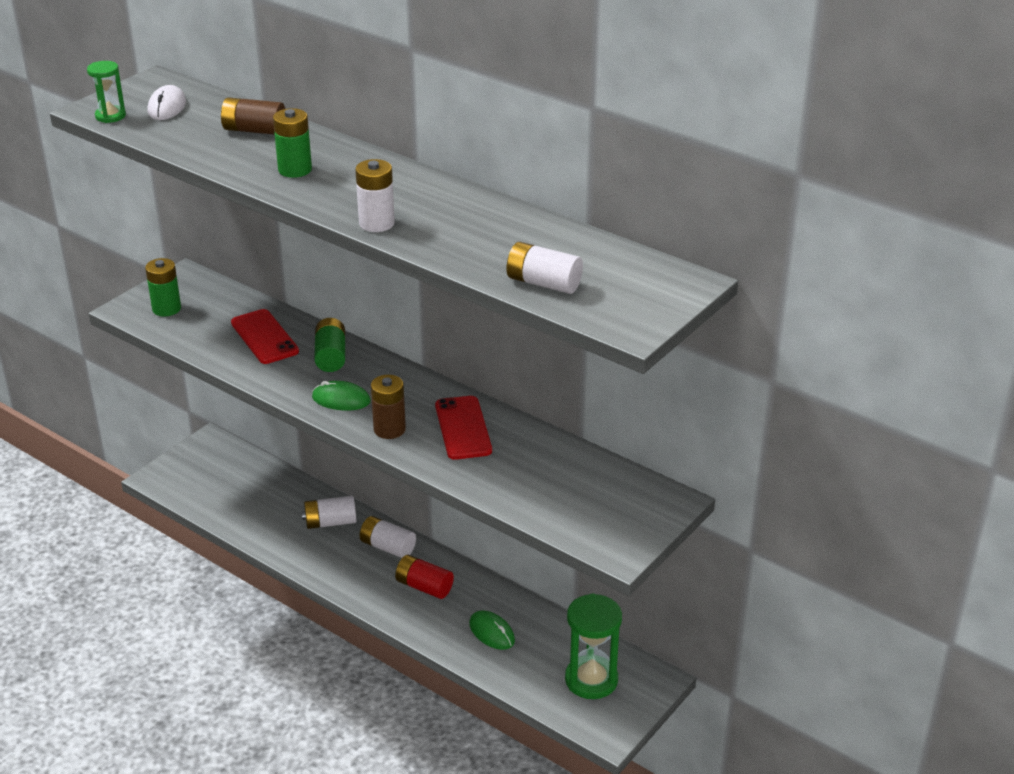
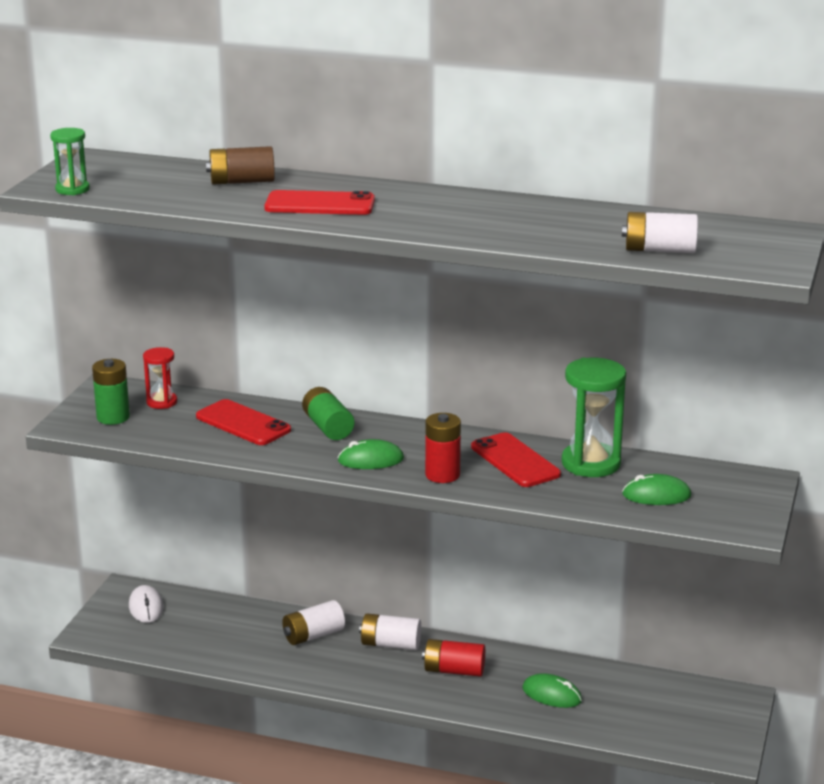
camera: 20 degrees left, 10 degrees down
(167, 107) = (126, 176): white mouse -> white mouse (146, 607)
(215, 301) = (162, 402): none -> red hourglass
(295, 170) = (320, 204): green battery -> red phone
(376, 223) = (450, 231): white battery -> none
(389, 429) = (442, 475): brown battery -> red battery
(560, 495) = (656, 495): none -> green mouse
(591, 680) = (679, 712): green hourglass -> green hourglass (591, 463)

